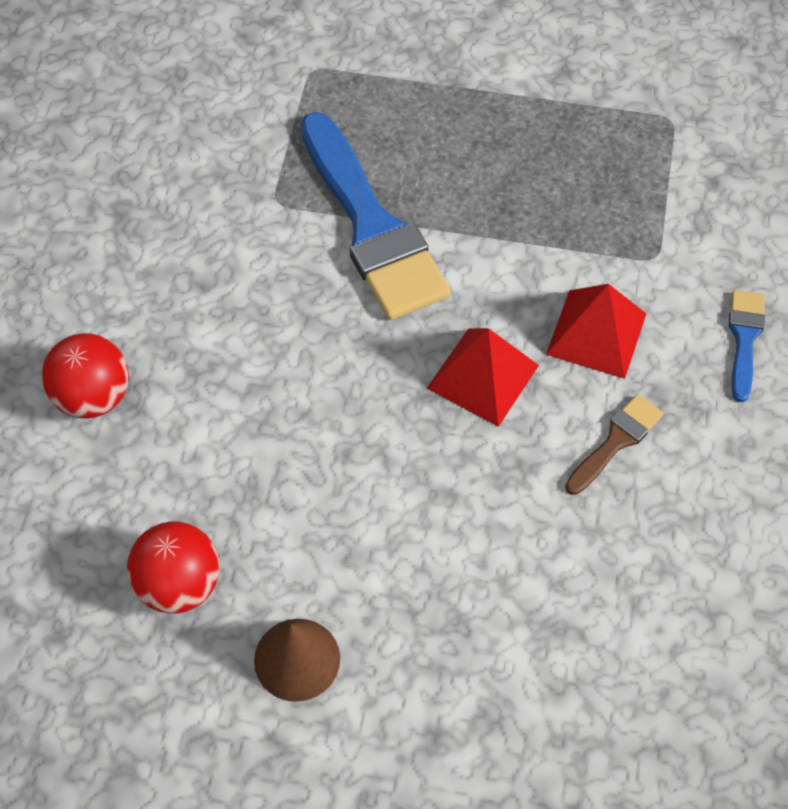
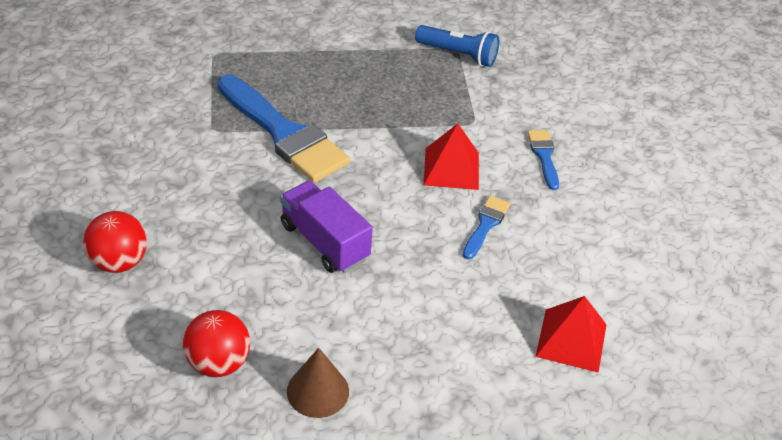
camera: 20 degrees left, 15 degrees down
(376, 422) = (324, 242): none -> purple truck
(483, 376) = (387, 204): red pyramid -> red pyramid (571, 340)
(616, 441) = (486, 225): brown brush -> blue brush
(673, 130) = (458, 54): none -> blue flashlight

